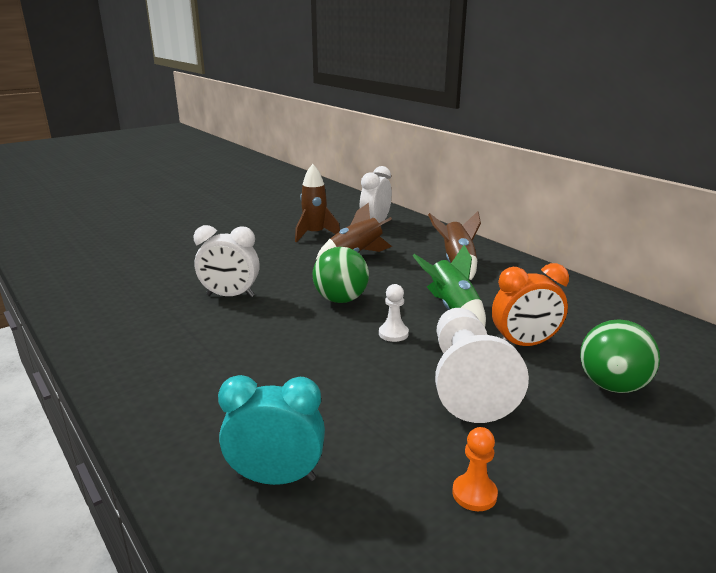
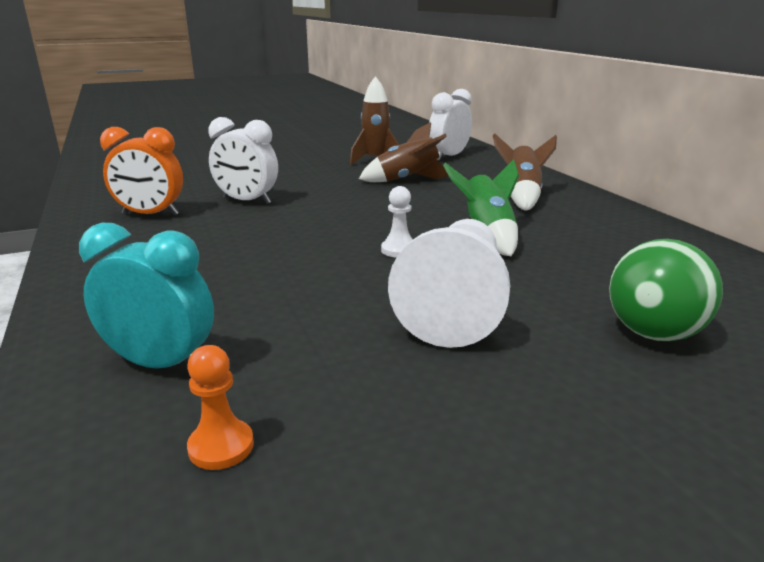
camera: 15 degrees right, 0 degrees up
(341, 299) = (361, 215): green ball -> none
(474, 494) = (384, 420): orange pawn -> orange pawn (221, 446)
(524, 344) = (556, 277): orange clock -> orange clock (150, 215)

